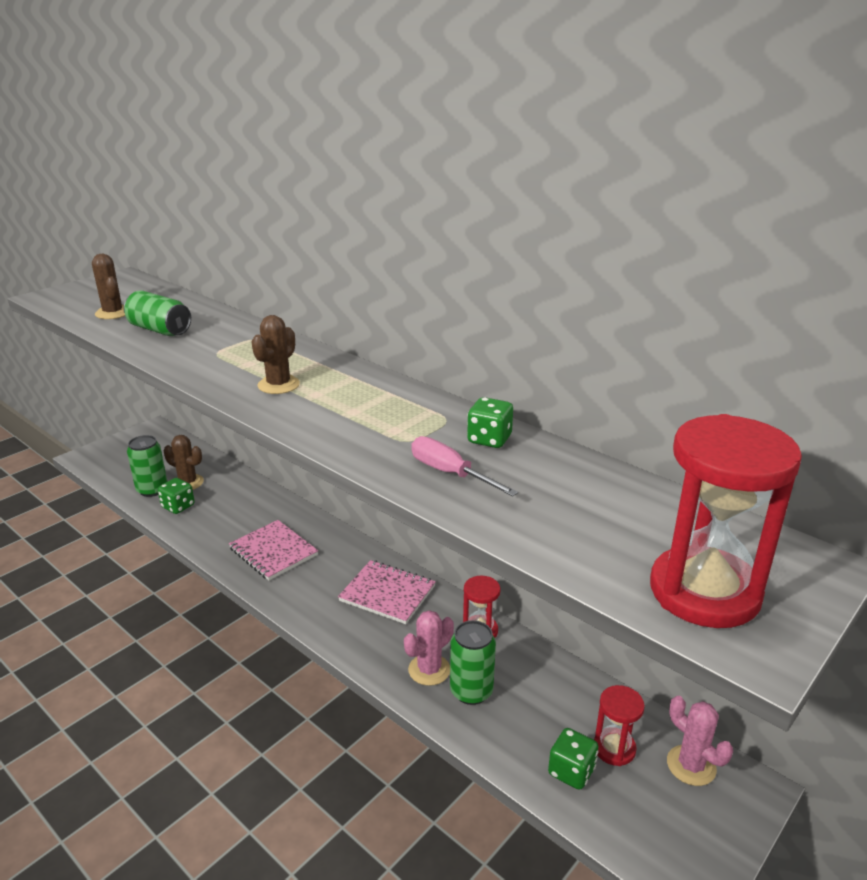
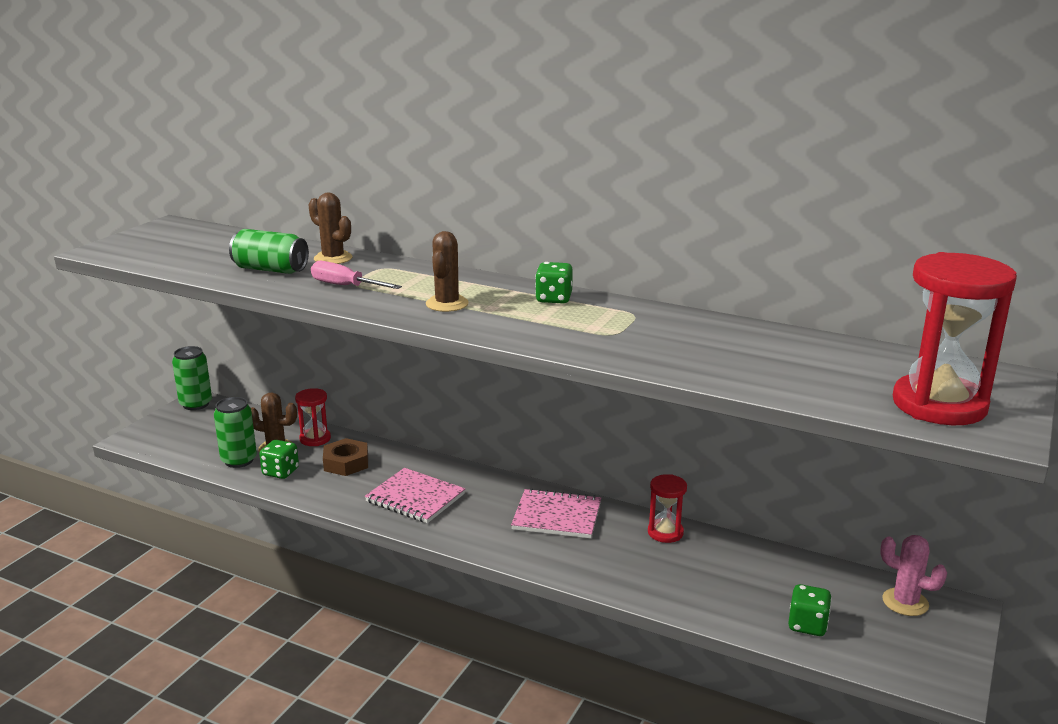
camera: 15 degrees left, 5 degrees down
(113, 313) = (200, 259): brown cactus -> brown cactus (333, 258)
(236, 506) = (346, 463): none -> brown nut
(429, 670) = (635, 571): pink cactus -> none
(450, 473) = (672, 353): pink screwdriver -> pink screwdriver (345, 286)
(471, 691) = (684, 581): green can -> green can (196, 404)
(489, 439) = (685, 325): green dice -> green dice (553, 299)
(614, 748) = (835, 602): red hourglass -> red hourglass (315, 439)

